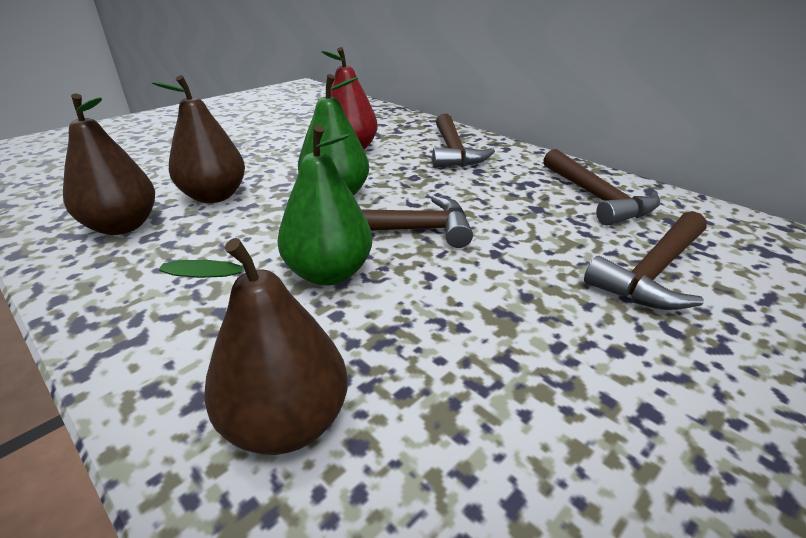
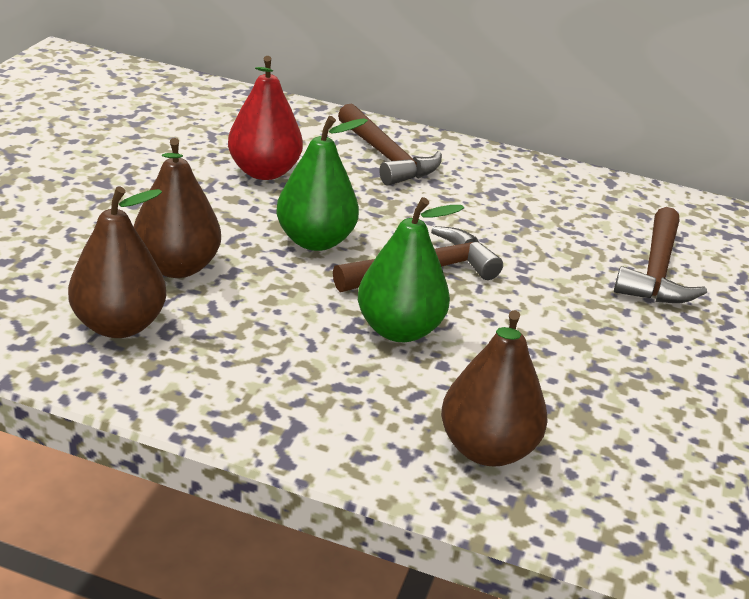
camera: 30 degrees left, 0 degrees up
(596, 197) = (569, 199): brown hammer -> none

